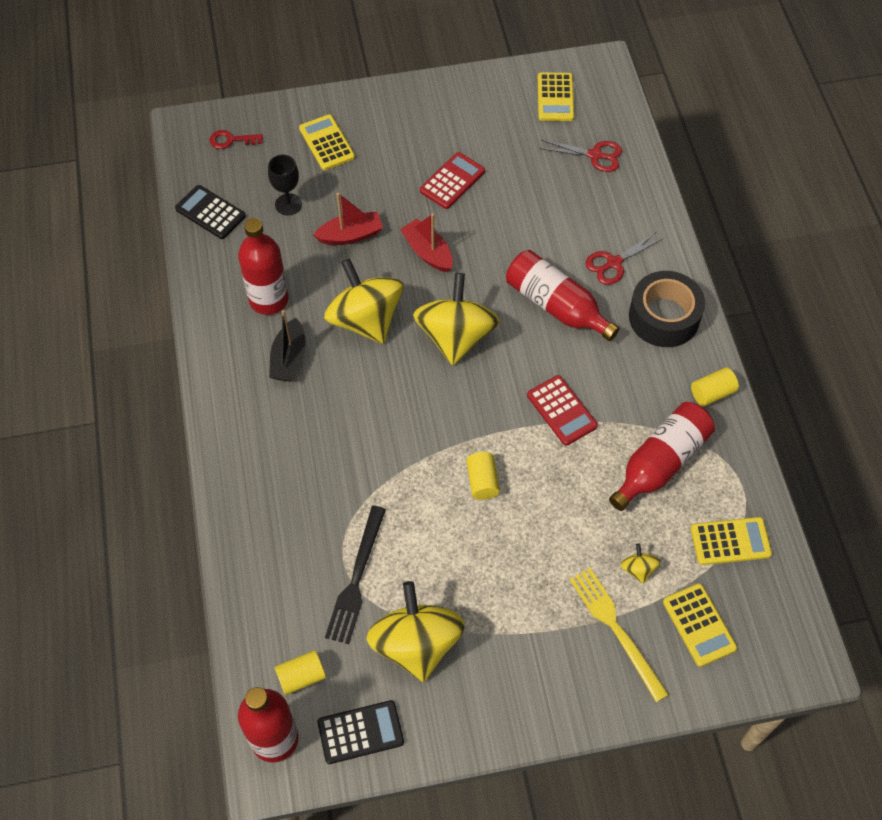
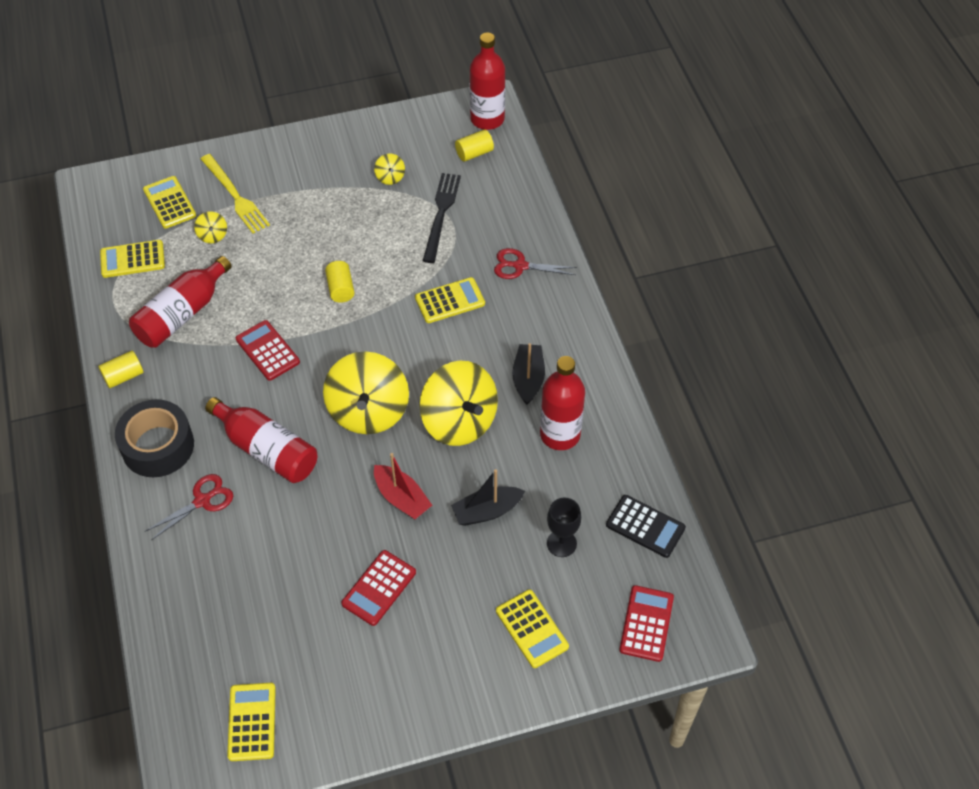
camera: 175 degrees right, 5 degrees down
(231, 140) = (646, 623): red key -> red calculator
(350, 235) = (487, 511): red boat -> black boat
(359, 456) = (450, 301): none -> yellow calculator
(360, 732) = (426, 126): black calculator -> none
(416, 644) = (390, 177): yellow spinning top -> yellow spinning top, size x0.41
(595, 155) = (209, 637): red scissors -> red scissors (520, 266)

